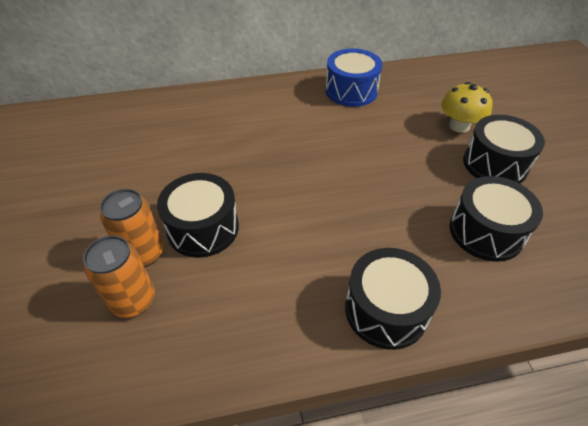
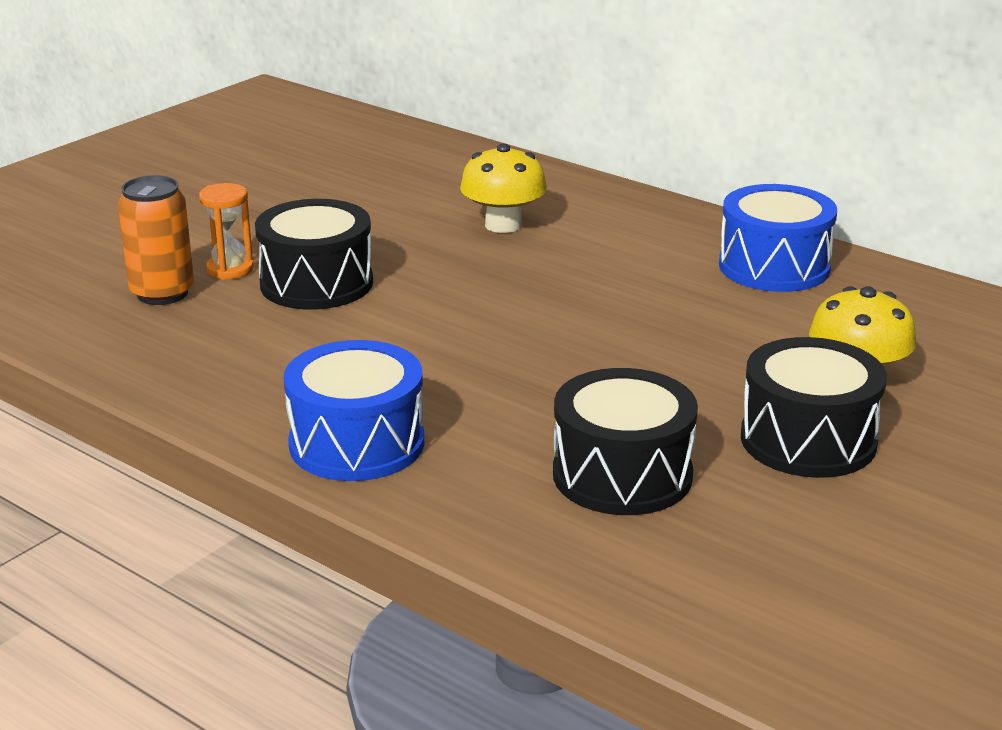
camera: 50 degrees right, 20 degrees down
(143, 253) = (230, 269): orange can -> orange hourglass
(225, 134) = (503, 225): none -> yellow mushroom
(386, 310) = (357, 443): black drum -> blue drum

